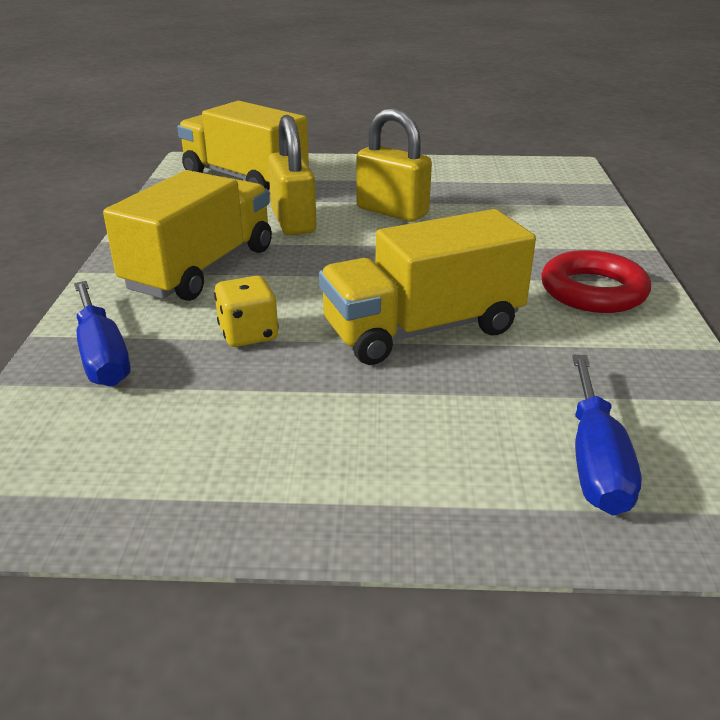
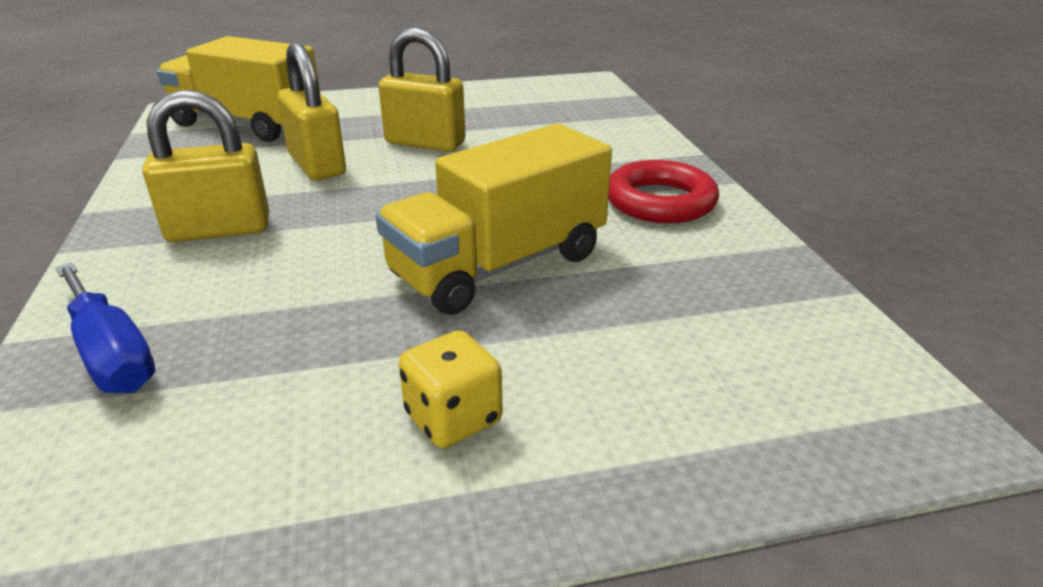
camera: 15 degrees left, 0 degrees up
(201, 268) = (219, 230): yellow truck -> yellow padlock
(248, 334) = (297, 299): yellow dice -> yellow dice (453, 418)
(595, 461) = (733, 384): blue screwdriver -> none

